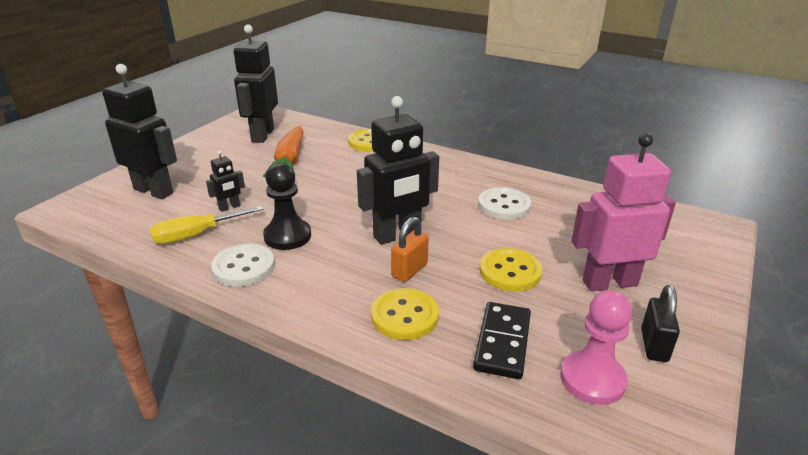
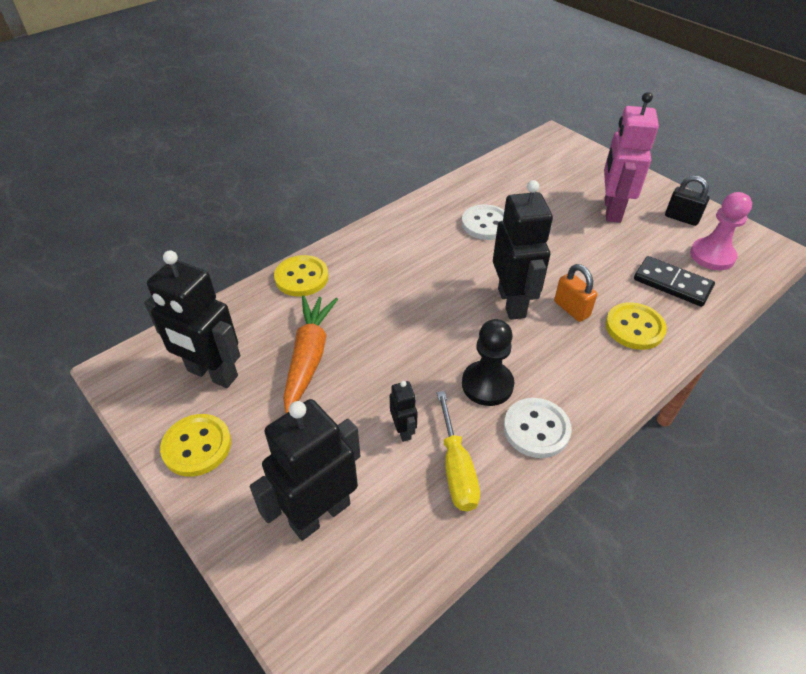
camera: 70 degrees left, 15 degrees up
(289, 161) = (309, 357): orange carrot -> orange carrot turned 105 degrees counterclockwise
(510, 272) = (587, 253): yellow button -> yellow button (197, 446)

